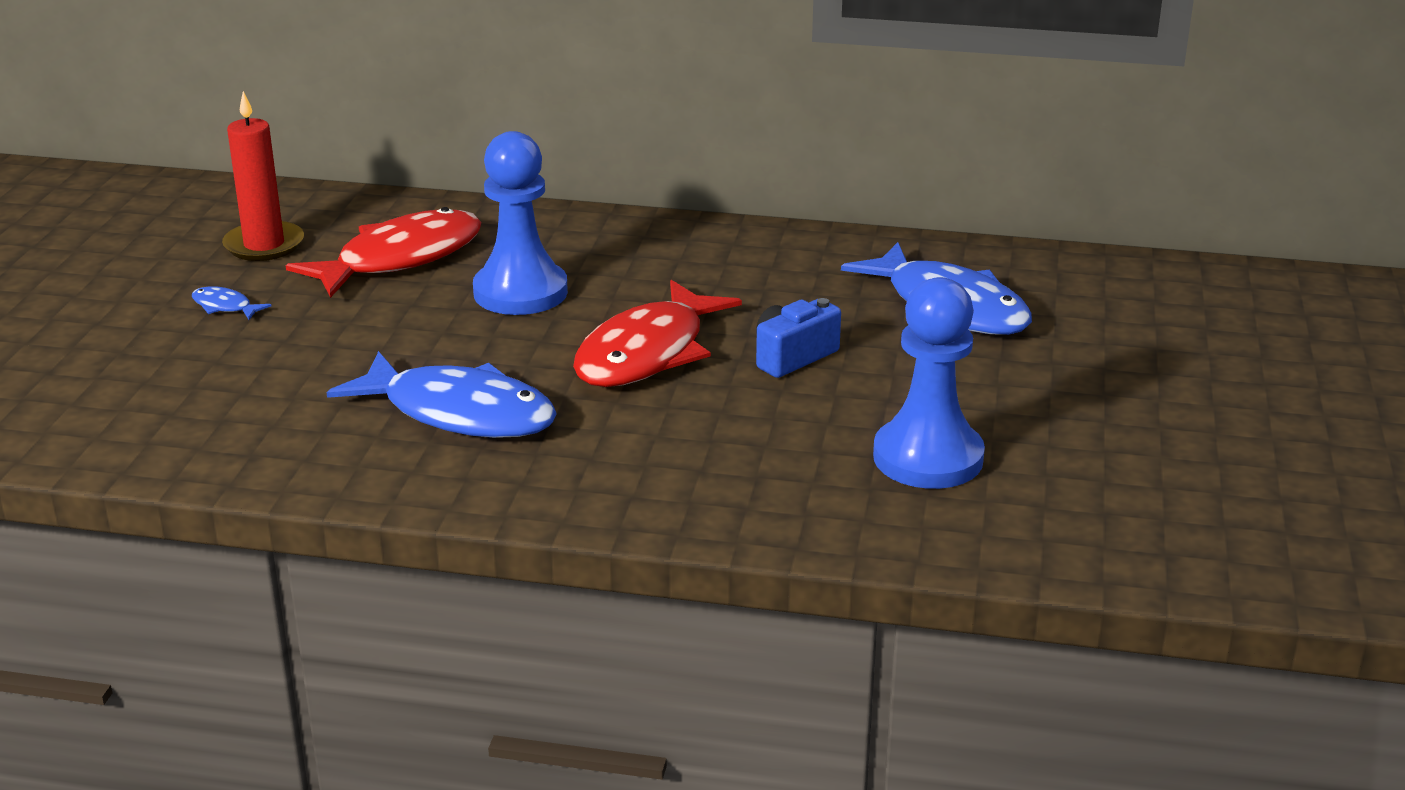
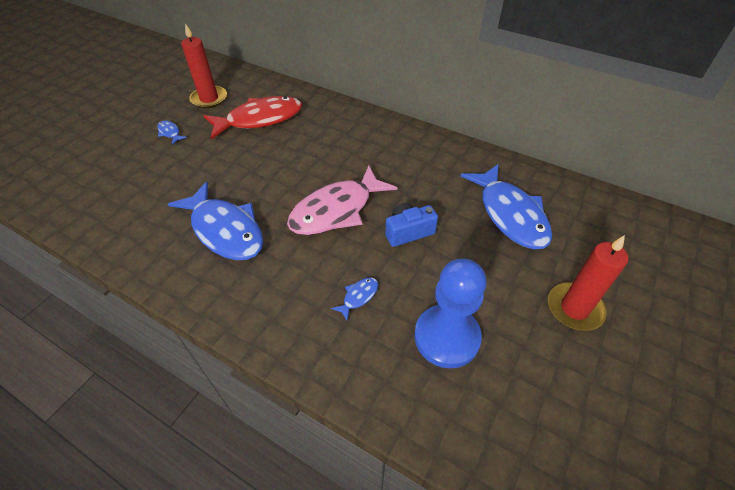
camera: 20 degrees right, 20 degrees up
(520, 292) = (299, 153): blue pawn -> none
(647, 353) = (336, 210): red fish -> pink fish
(759, 444) = (358, 297): none -> blue fish
(1102, 391) = (574, 308): none -> red candle

